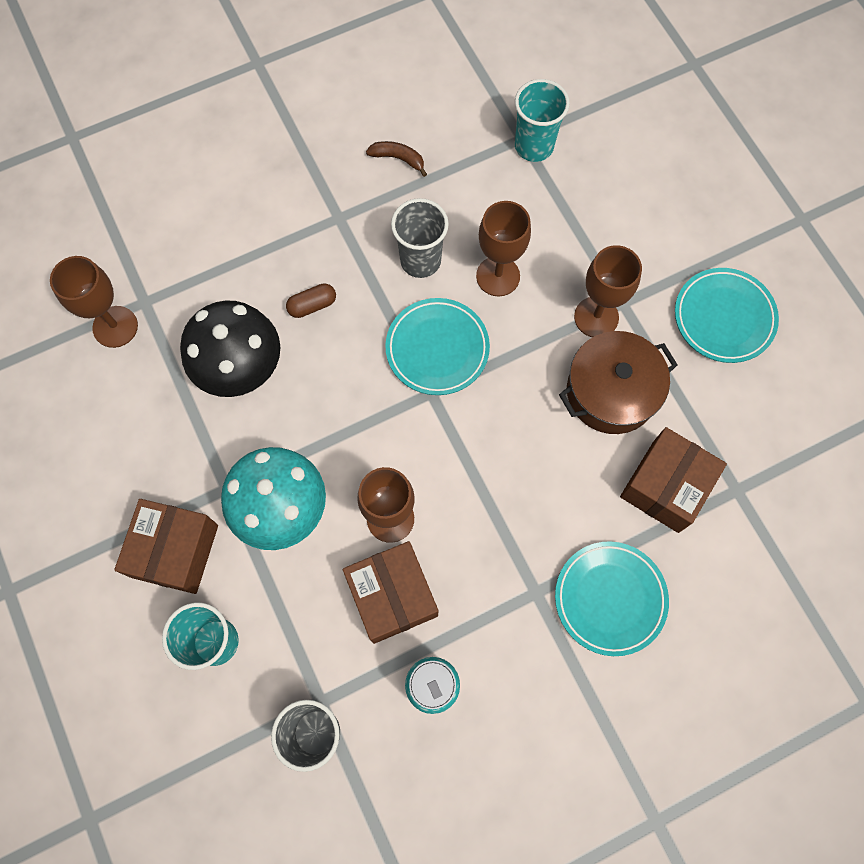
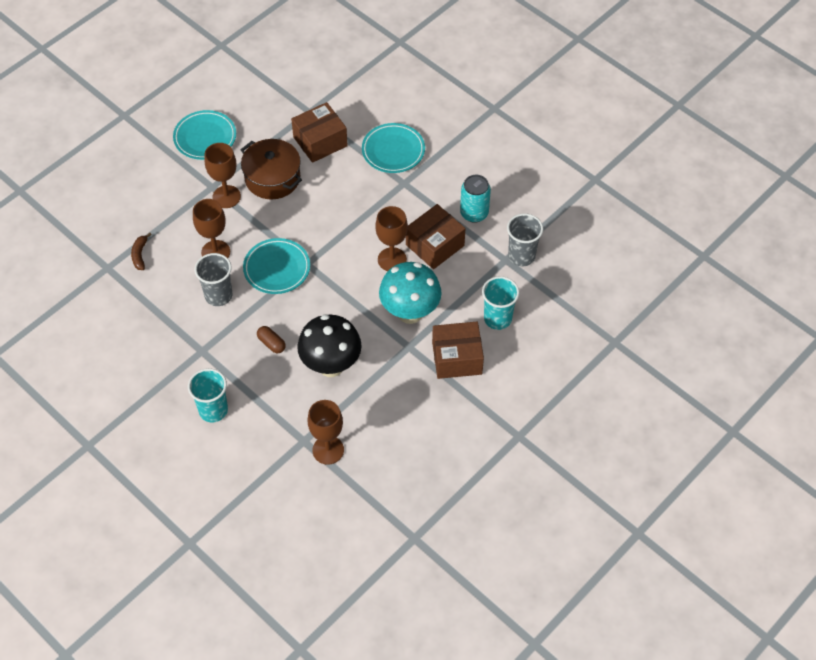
camera: 110 degrees left, 15 degrees down
(398, 159) = (145, 331): brown banana -> brown banana (140, 255)
(534, 146) = (112, 259): turquoise cup -> turquoise cup (213, 410)
(665, 486) = (320, 141): brown box -> brown box turned 45 degrees counterclockwise

